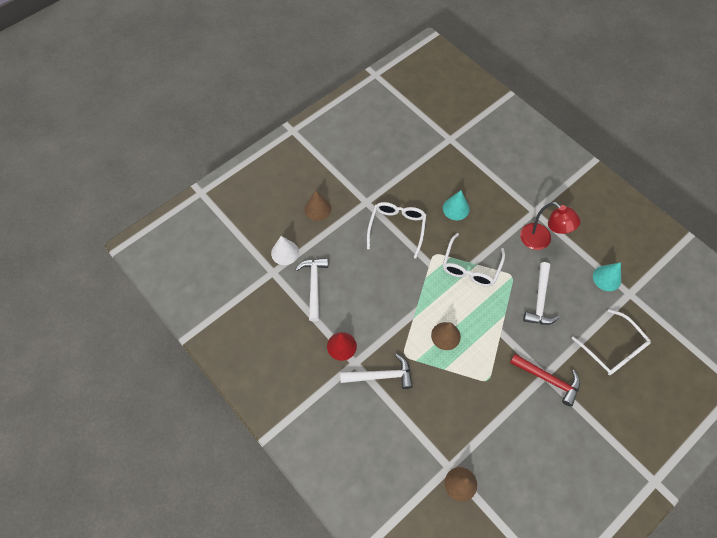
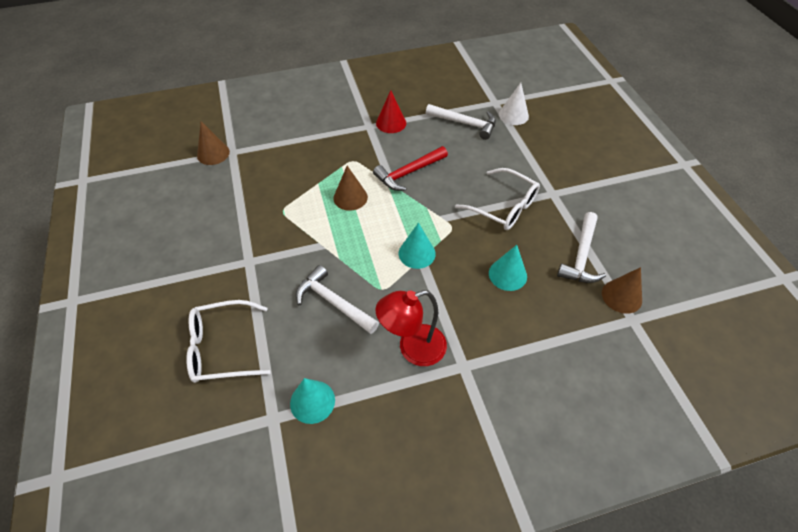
camera: 115 degrees right, 10 degrees down
(317, 209) = (558, 152): brown cone -> brown cone (621, 296)
(381, 376) = (344, 138): white hammer -> white hammer (581, 256)
(470, 267) = (417, 253): white glasses -> turquoise cone
(548, 379) = (242, 262): red hammer -> red hammer (408, 173)

